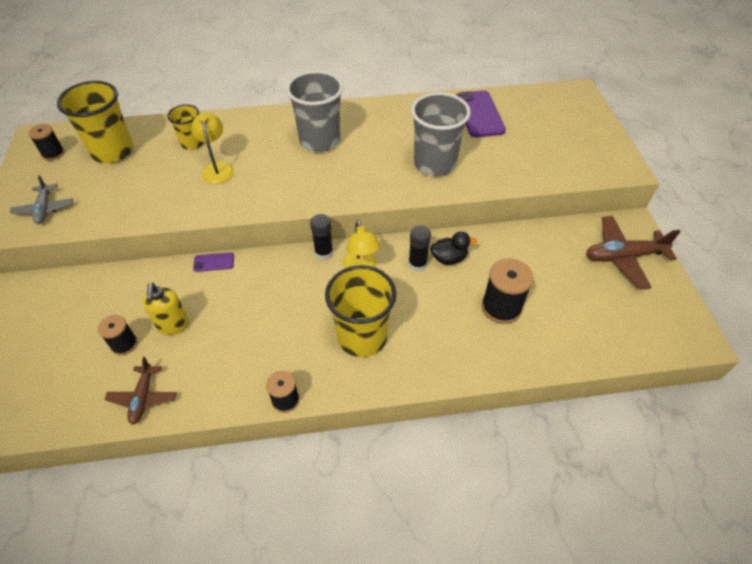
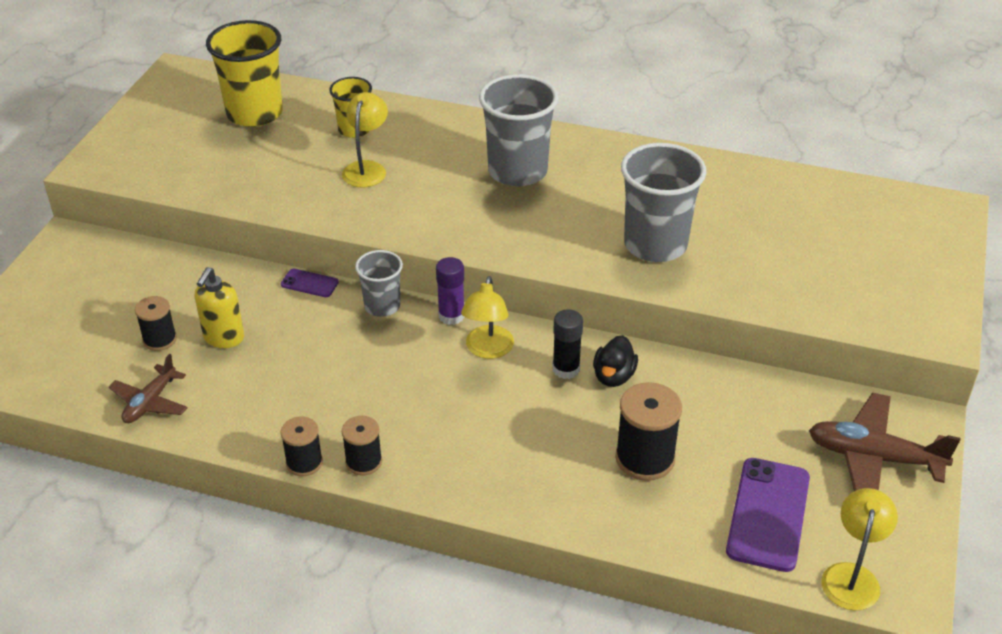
camera: 25 degrees right, 10 degrees down
(44, 209) = (145, 158): grey plane -> none
(53, 154) = (186, 97): black spool -> black spool (363, 462)
(273, 261) = (382, 306): none -> grey cup
(324, 252) = (451, 316): black glue stick -> purple glue stick
(362, 337) = (438, 428): yellow cup -> none
(449, 258) = (613, 376): black duck -> black duck turned 90 degrees clockwise
(479, 114) = (768, 198): purple phone -> purple phone (768, 514)
(662, 338) = (852, 576): none -> yellow lamp

